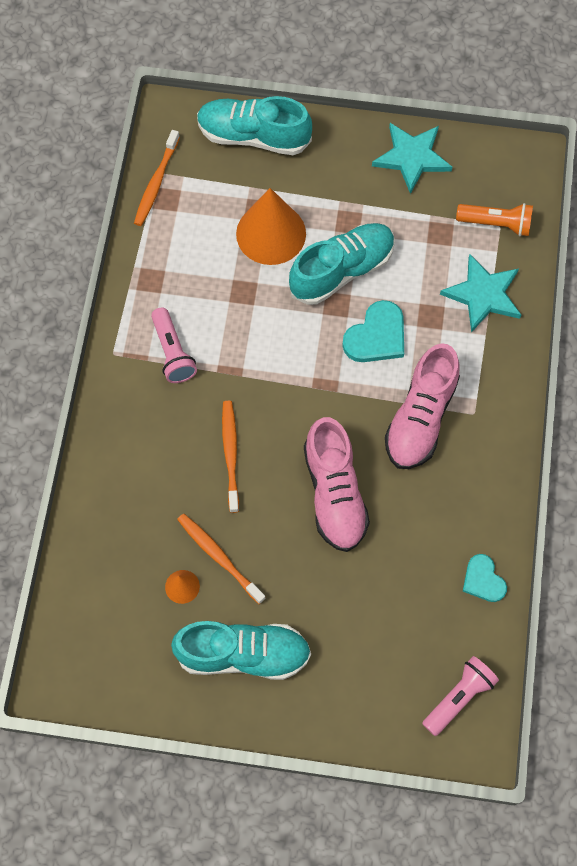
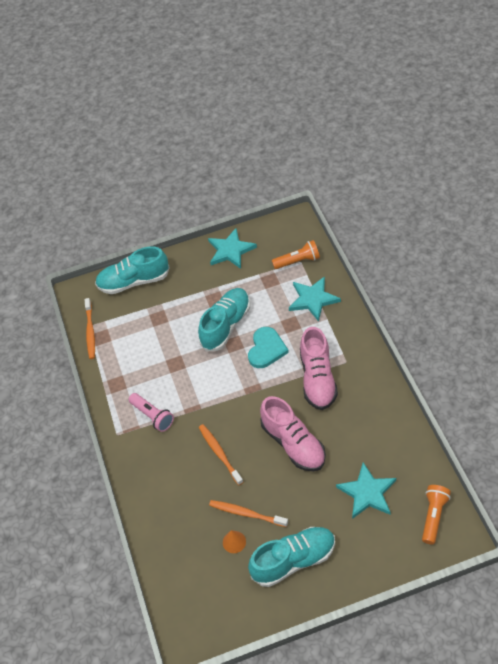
camera: 20 degrees left, 15 degrees down
(271, 233) = (173, 326): orange cone -> none
(391, 616) = (367, 492): none -> turquoise star
(459, 697) = (433, 516): pink flashlight -> orange flashlight
(483, 580) = (407, 446): turquoise heart -> none

